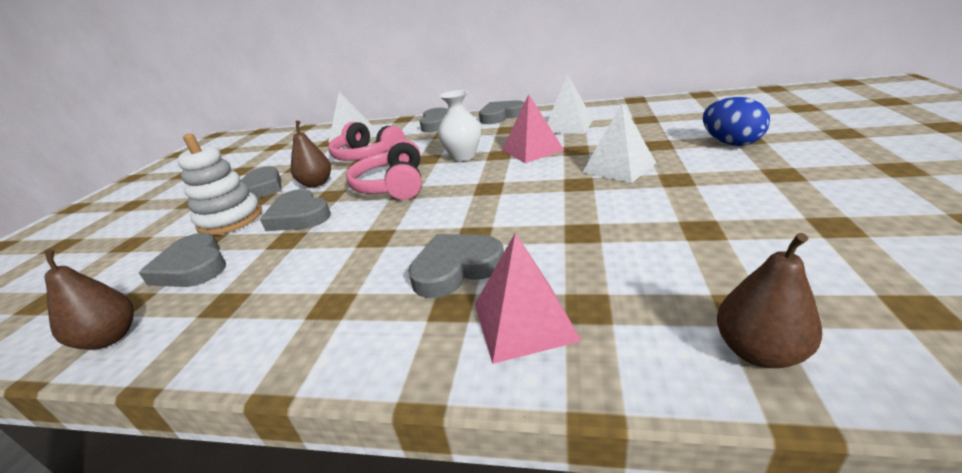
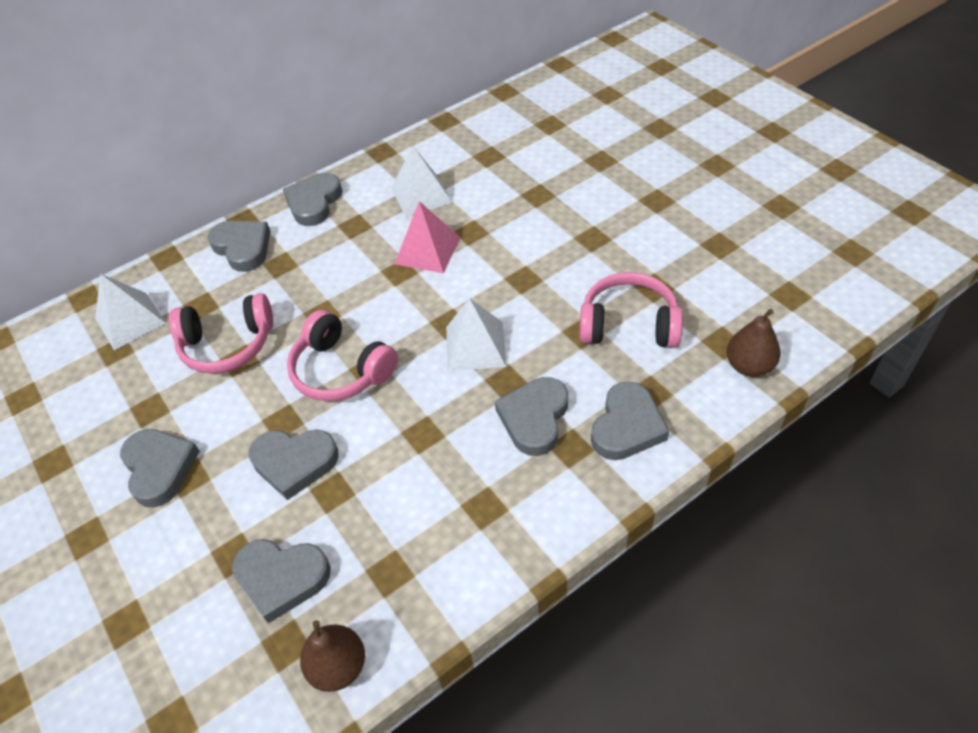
camera: 45 degrees left, 20 degrees up
(230, 220) = (209, 518): white stacking toy -> none
(316, 183) = (233, 417): brown pear -> none
(463, 156) = (362, 292): white vase -> none
(524, 321) = (627, 426): pink pyramid -> grey heart
(619, 167) = (536, 242): white pyramid -> white pyramid (475, 346)
(635, 245) = (628, 325): none -> pink headphones
(731, 143) = (593, 172): blue egg -> none

